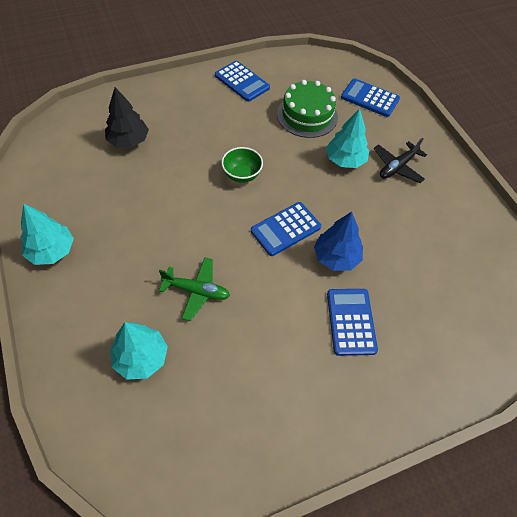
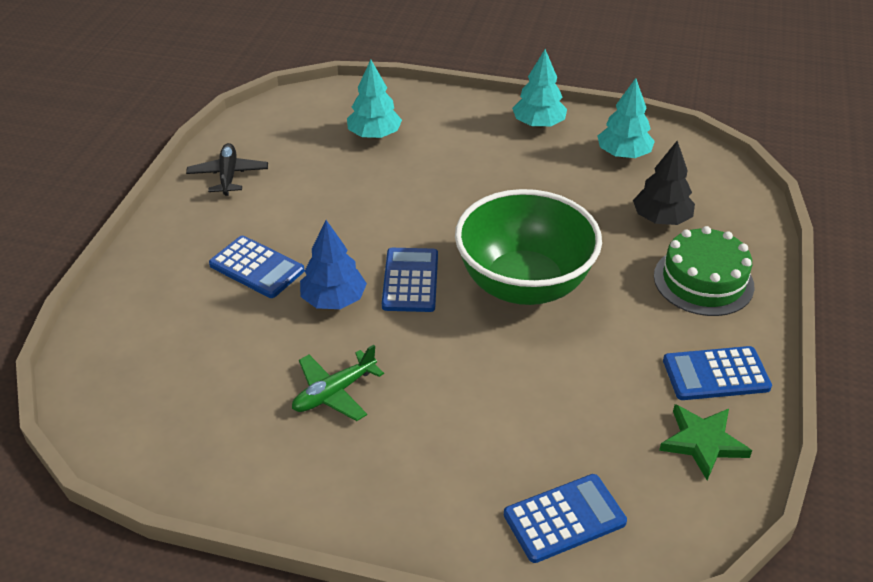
camera: 130 degrees right, 15 degrees down
(196, 291) = (403, 187): green plane -> green plane (334, 392)
(242, 175) = (524, 285): green bowl -> green bowl, size x2.35
(288, 73) = (703, 442): none -> green star
(307, 115) = (584, 409): green cake -> green cake (703, 281)
(345, 160) = (462, 398): turquoise tree -> turquoise tree (623, 154)
(397, 167) = (398, 449): black plane -> black plane (228, 176)

